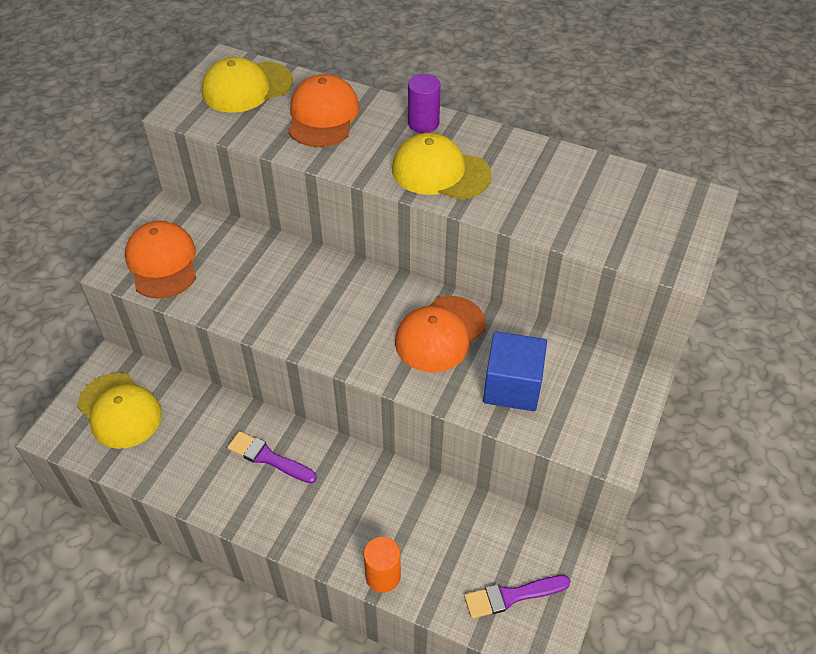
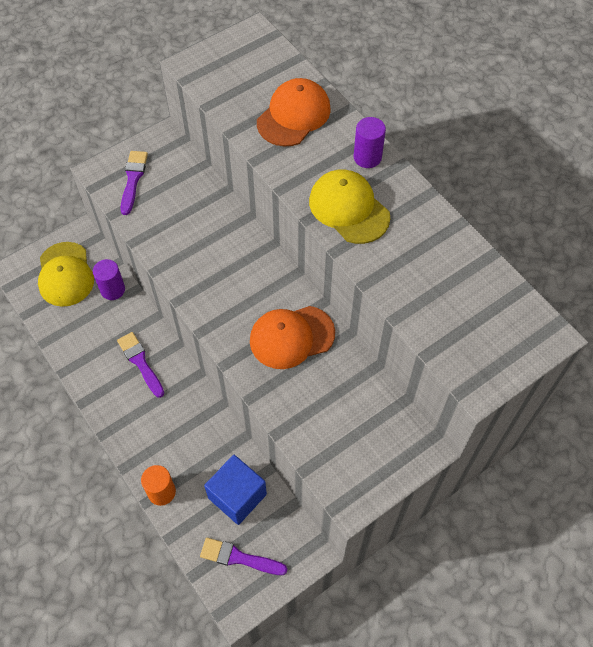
camera: 30 degrees right, 10 degrees up
(162, 262) = (133, 179): orange cap -> purple brush
(187, 401) = (113, 290): none -> purple cylinder
(247, 87) = (254, 63): yellow cap -> none
(512, 386) = (315, 407): blue cube -> blue cube (237, 496)

